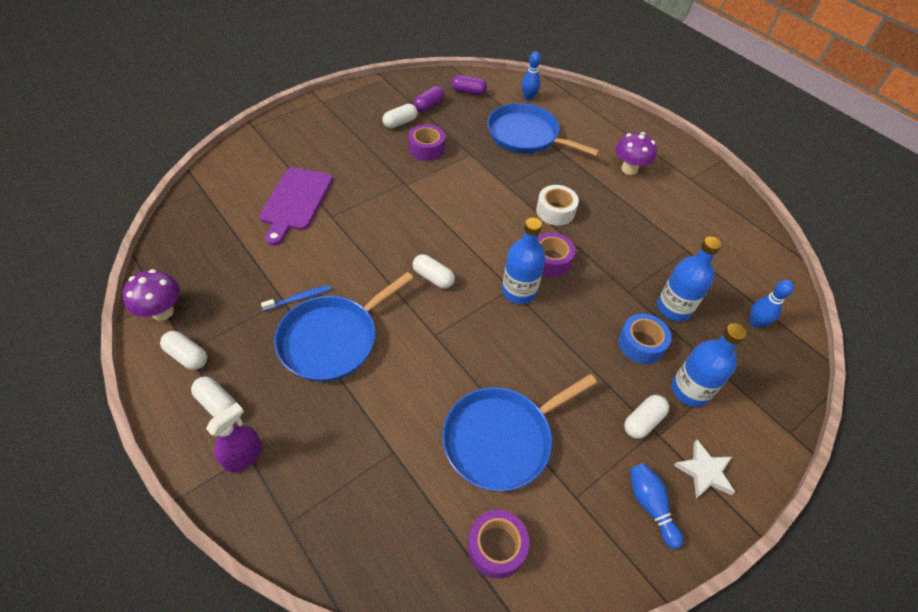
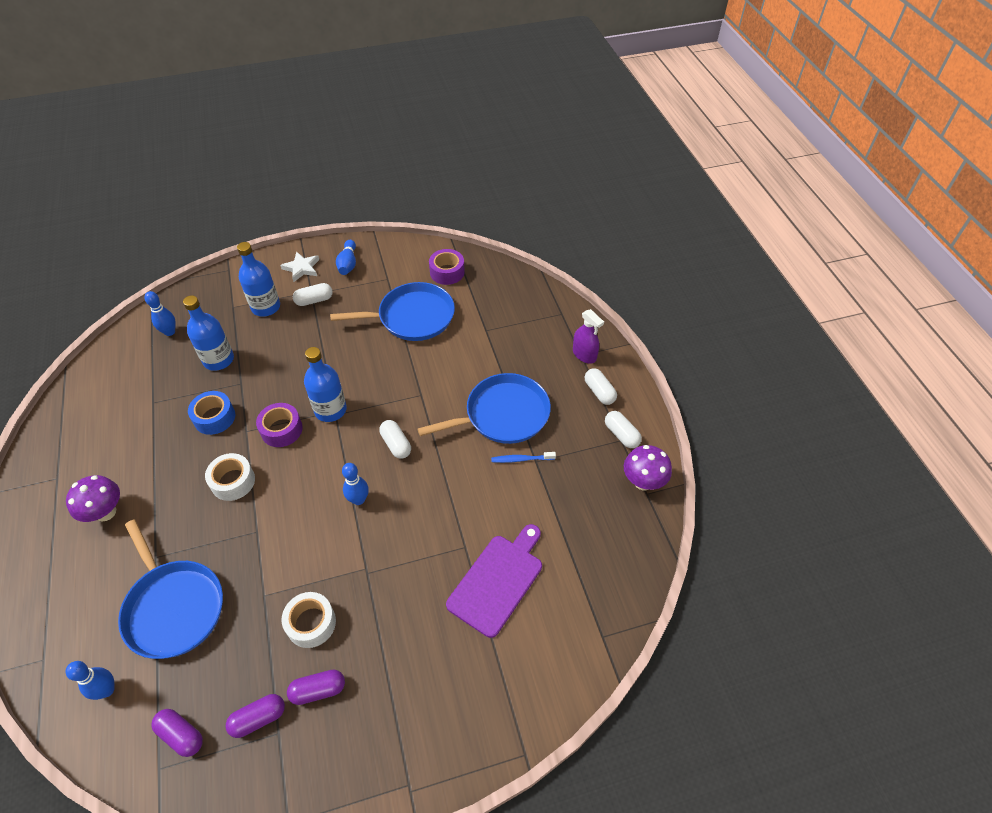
camera: 155 degrees left, 0 degrees up
(243, 456) = (584, 354): purple spray bottle -> purple spray bottle turned 105 degrees counterclockwise
(400, 123) = (318, 690): white capsule -> purple capsule
(426, 149) = (311, 623): purple tape -> white tape
(440, 225) = (358, 499): none -> blue bowling pin
(641, 344) = (270, 343): blue tape -> blue tape (214, 417)

